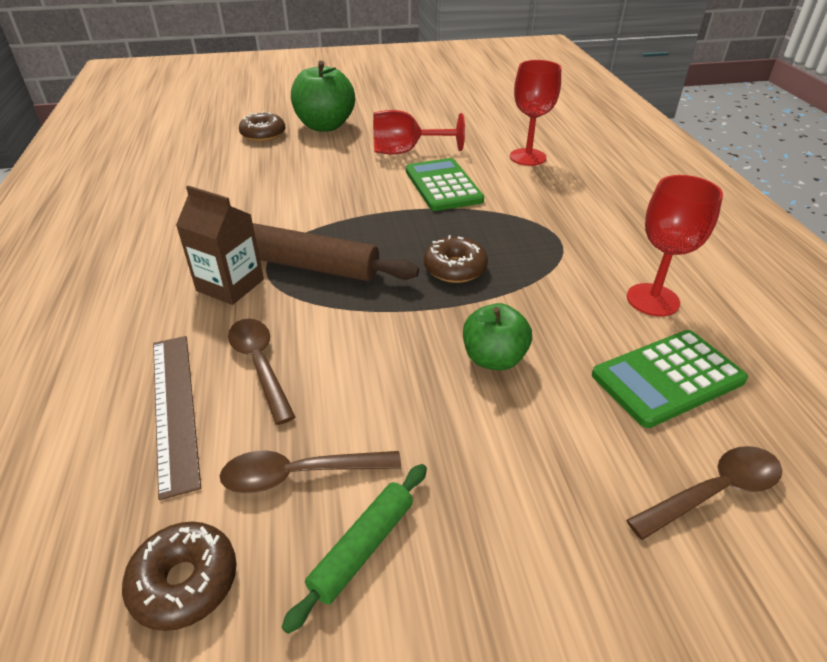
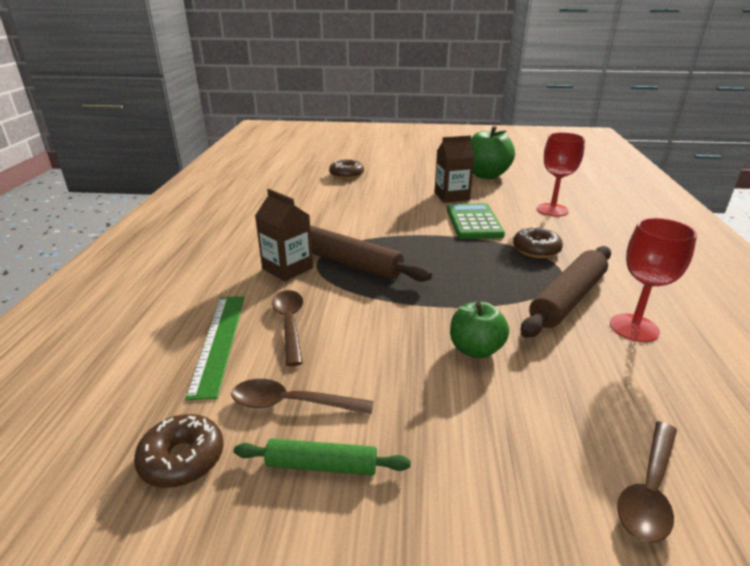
camera: 15 degrees right, 10 degrees down
(175, 408) = (219, 342): brown ruler -> green ruler
(325, 126) = (394, 173): green apple -> green apple (486, 175)
(363, 548) = (322, 466): green rolling pin -> green rolling pin turned 45 degrees clockwise
(406, 151) = (451, 196): red goblet -> brown carton
(455, 268) = (464, 280): brown donut -> brown donut (536, 250)
(575, 275) = (567, 299): none -> brown rolling pin
(667, 378) = (630, 390): green calculator -> none
(714, 492) = (649, 490): brown spoon -> brown spoon turned 135 degrees clockwise

